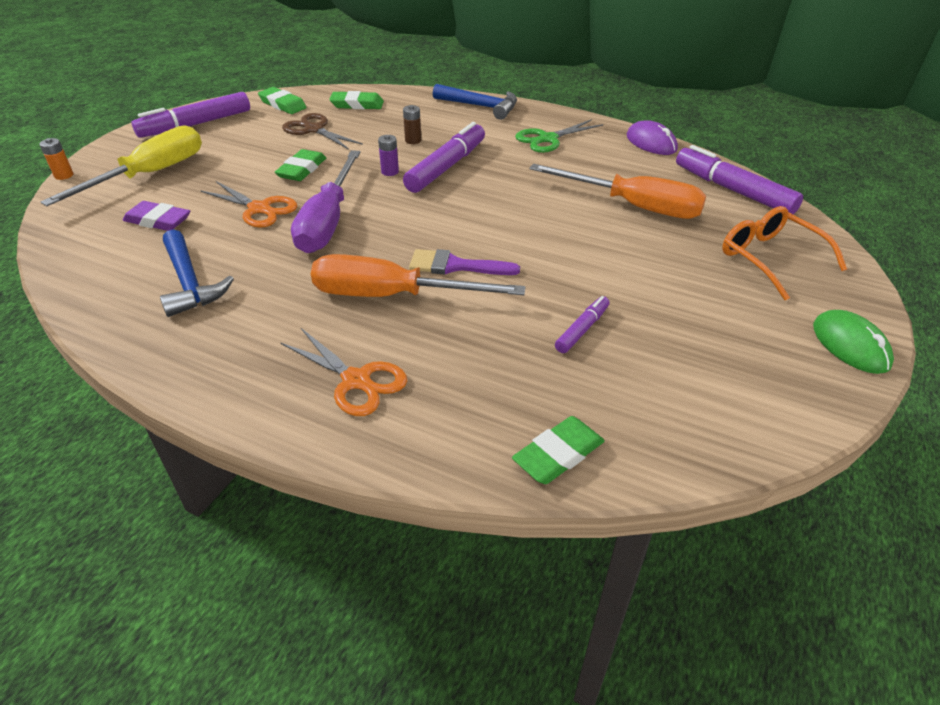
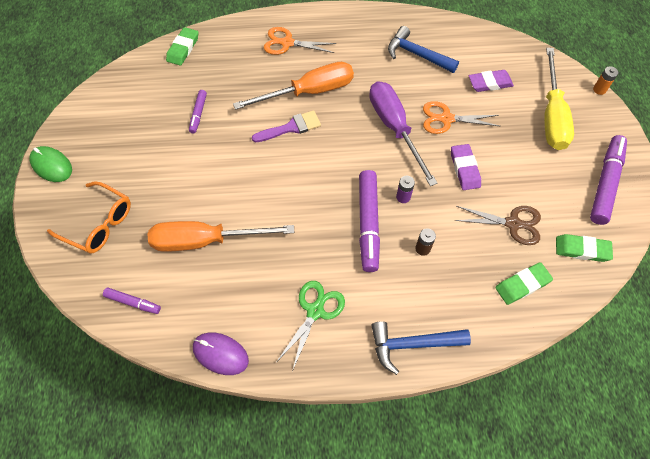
camera: 150 degrees right, 20 degrees up
(302, 169) = (464, 169): green eraser -> purple eraser
(733, 190) = (133, 302): purple marker -> purple marker, size x0.52

